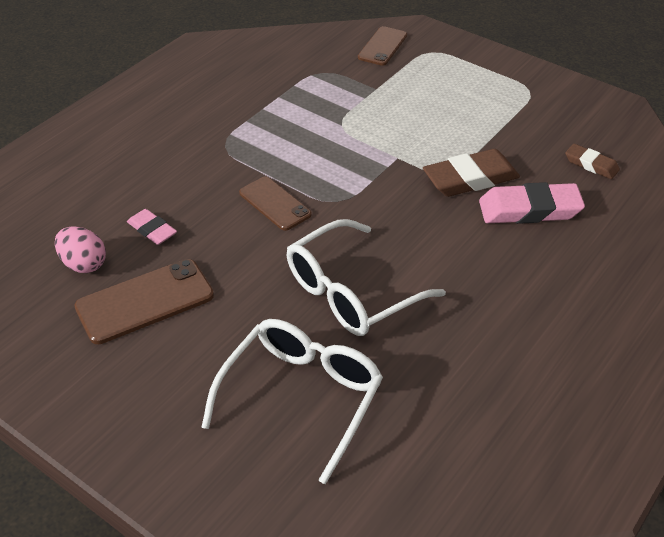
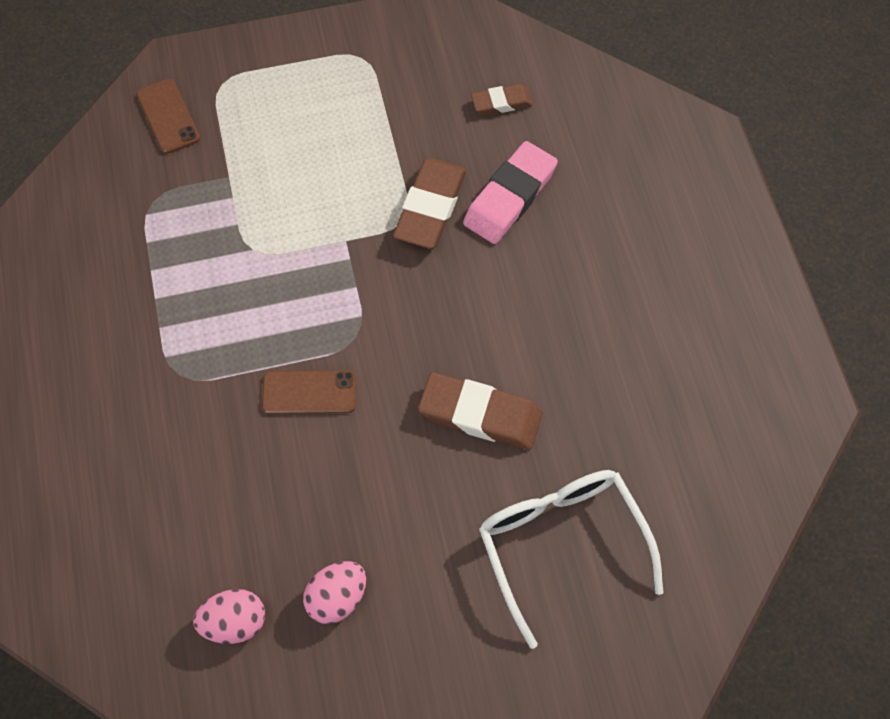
camera: 50 degrees left, 20 degrees up
(145, 301) = (337, 597): brown phone -> pink egg
(152, 230) = (243, 527): pink eraser -> none
(352, 292) = (480, 414): white glasses -> brown eraser

